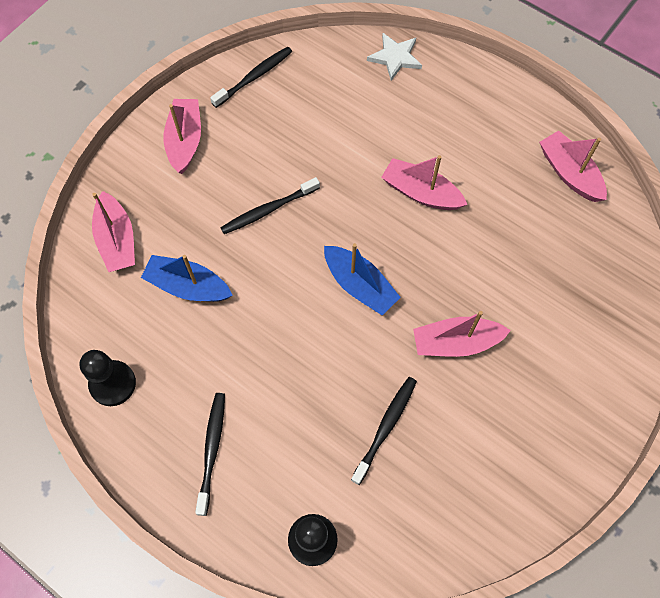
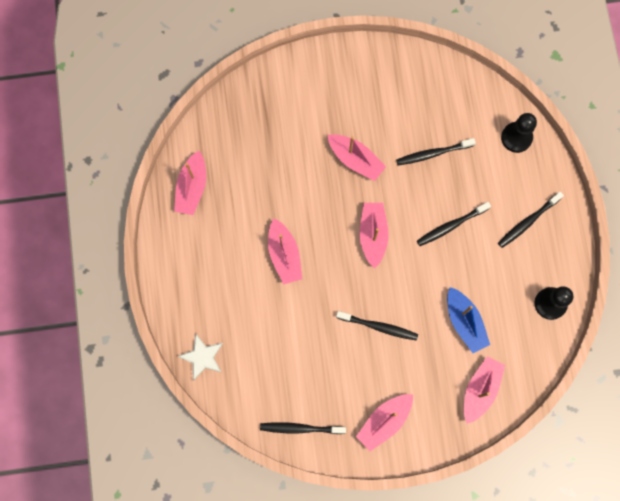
camera: 135 degrees left, 10 degrees up
(290, 368) = (451, 225): none -> black toothbrush
(359, 285) = (373, 235): blue boat -> pink boat

